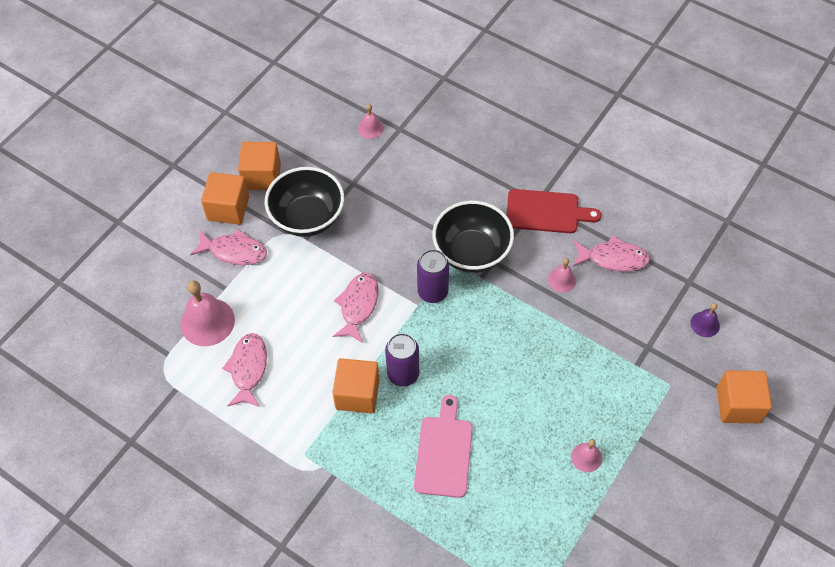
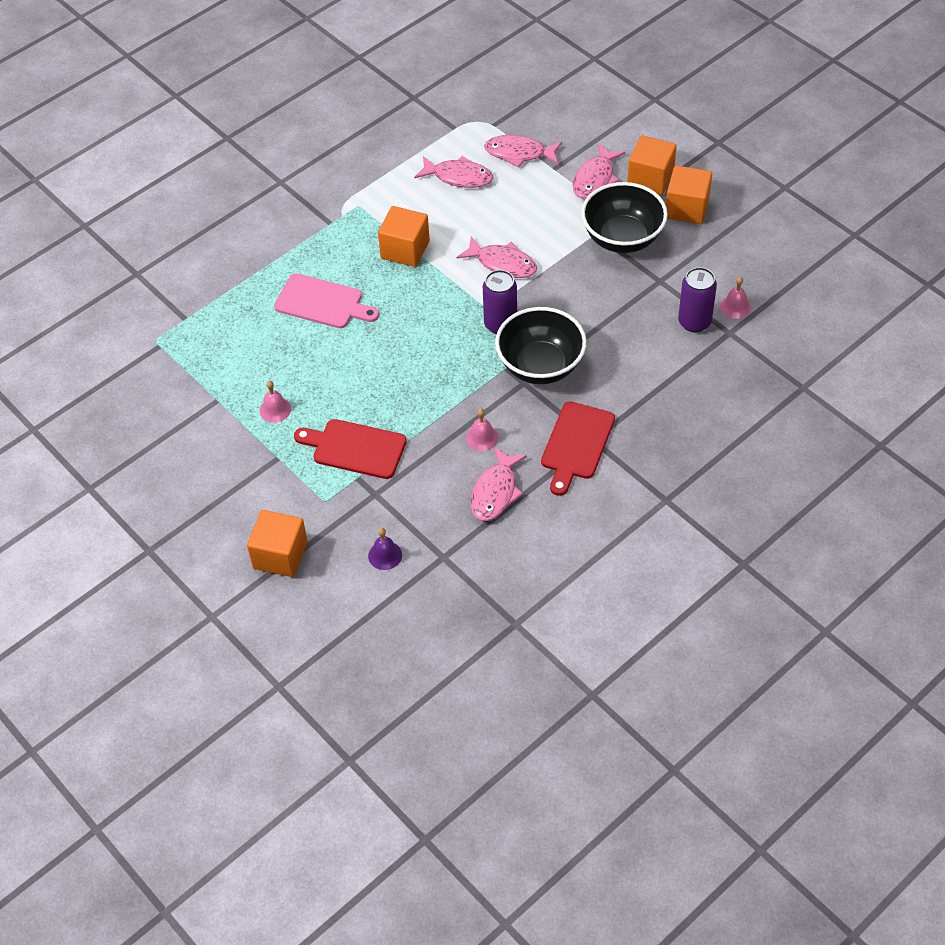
camera: 105 degrees right, 5 degrees down
(207, 322) = (519, 153): pink bell -> pink fish
(403, 374) = (414, 286): purple can -> purple can (694, 322)
(606, 375) = (355, 448): none -> red cutting board

